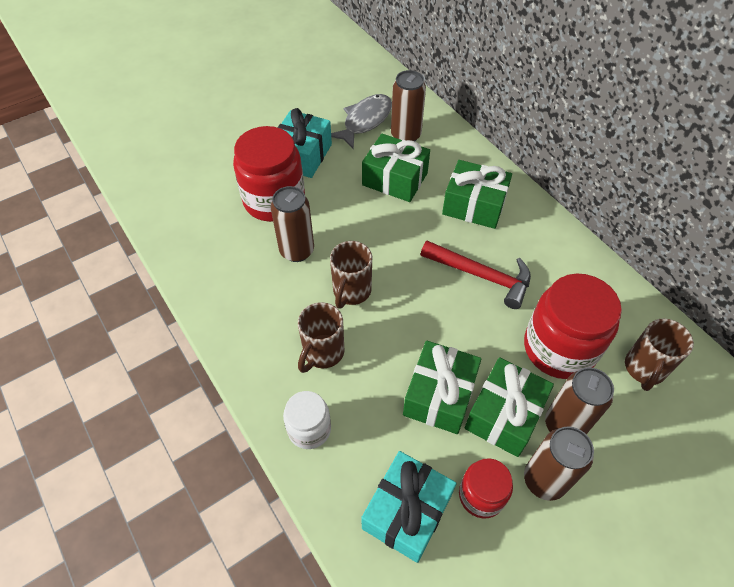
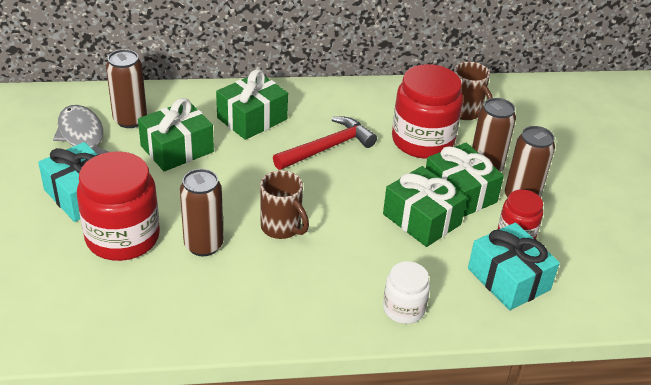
camera: 65 degrees left, 15 degrees down
(322, 353) = (333, 271): brown mug -> none

